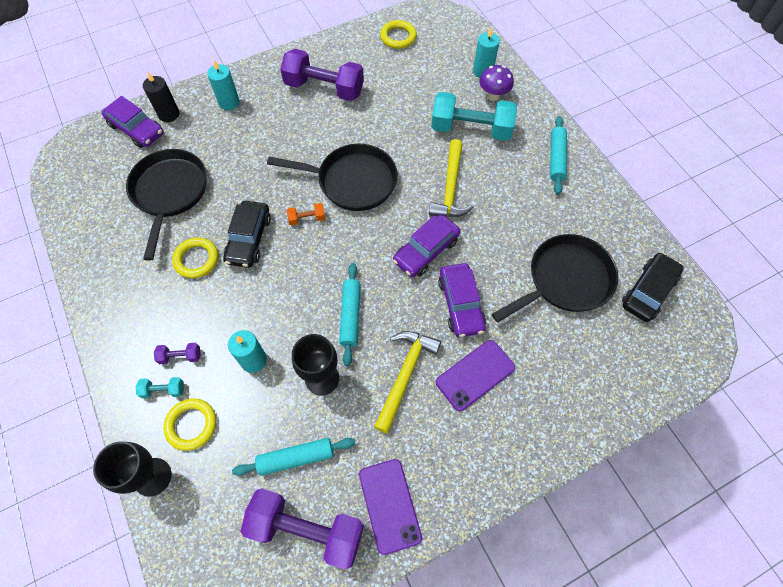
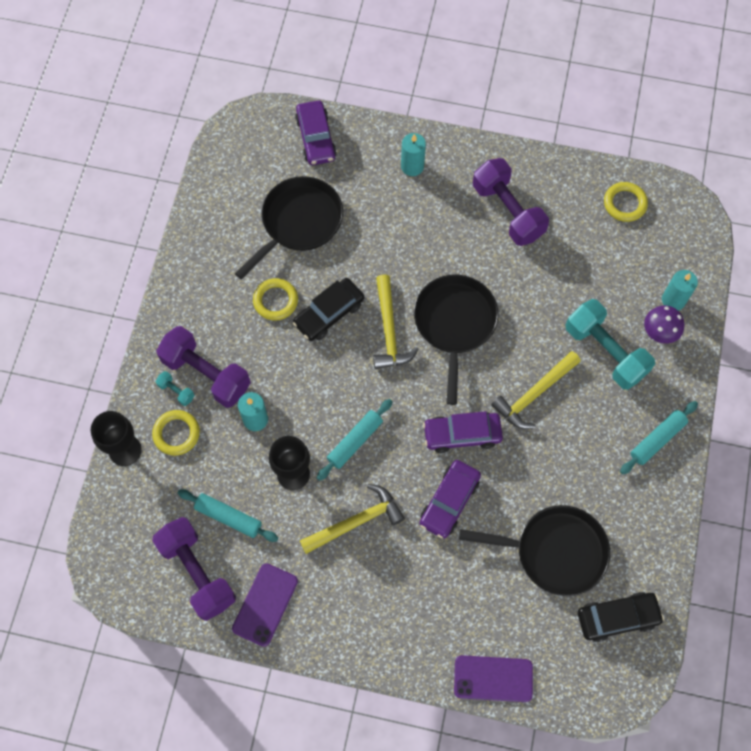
camera: 40 degrees right, 5 degrees up
(169, 114) = (353, 142): black candle -> none
(180, 356) = (206, 374): purple dumbbell -> purple dumbbell, size x2.37
(307, 218) = (389, 330): orange dumbbell -> yellow hammer
(352, 181) = (455, 324): black pan -> black pan turned 135 degrees counterclockwise
(475, 375) = (409, 565): purple phone -> purple phone (493, 678)

